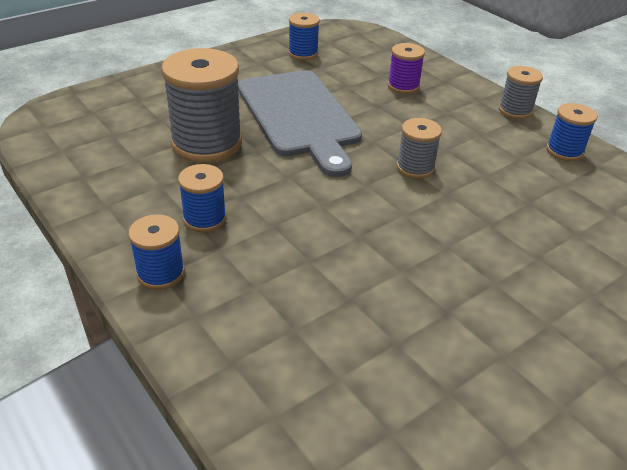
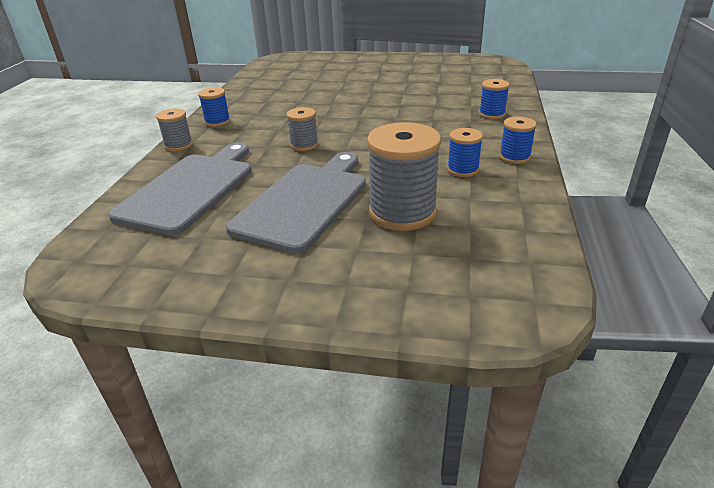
camera: 130 degrees left, 5 degrees down
(303, 53) = (177, 262): blue spool -> blue spool (492, 114)
(403, 86) = (189, 189): purple spool -> grey cutting board

